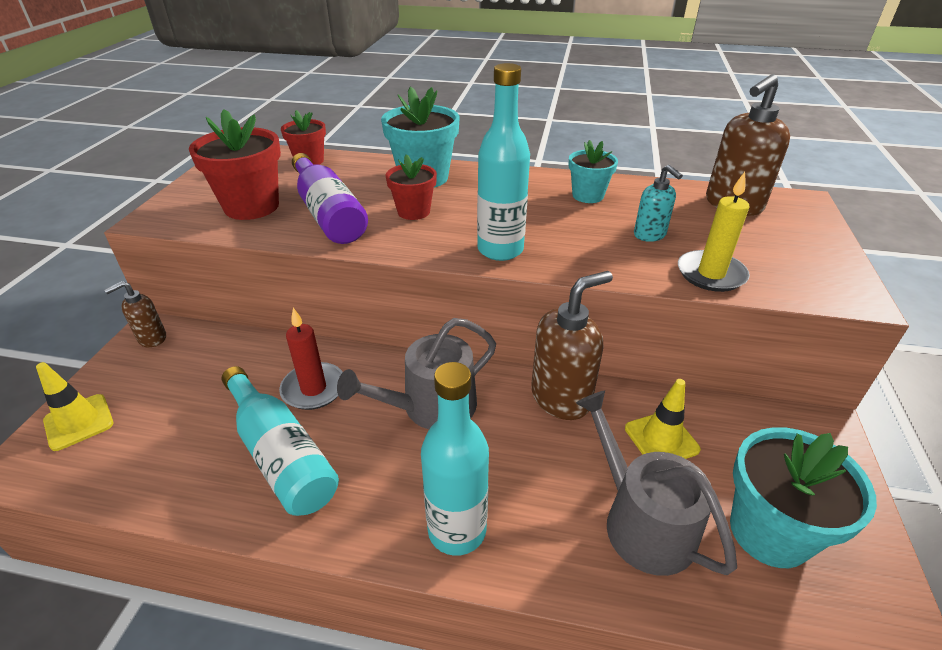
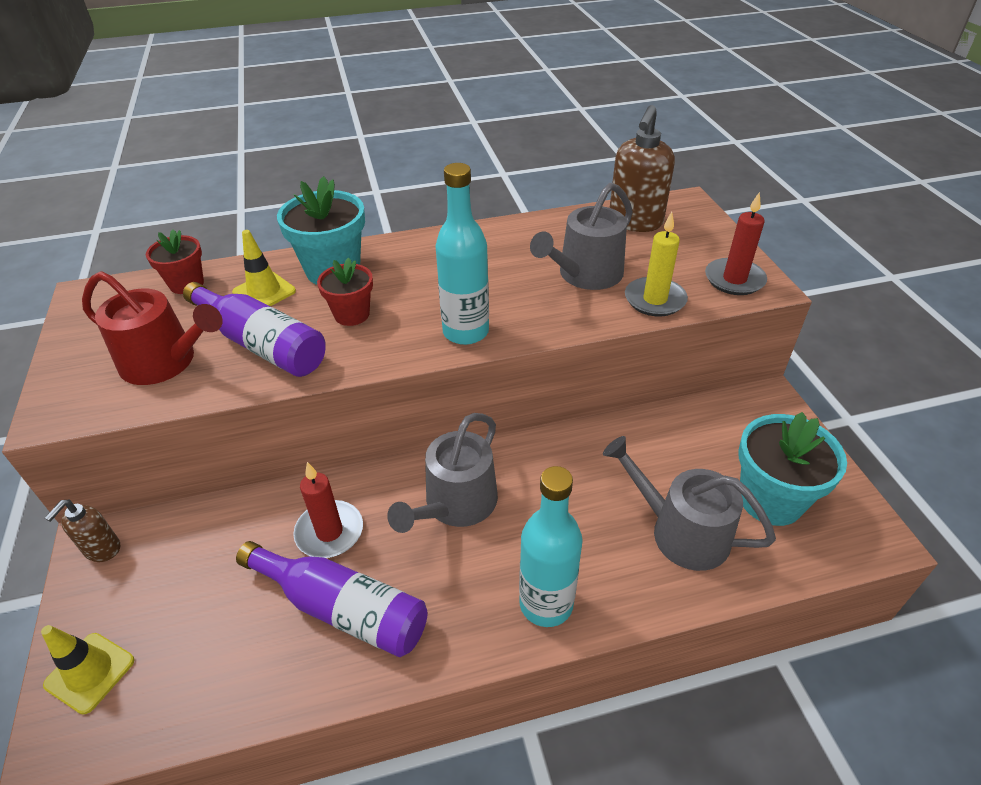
camera: 25 degrees left, 5 degrees up
(251, 206) = (165, 362): red flower pot -> red watering can
(281, 454) = (343, 609): turquoise bottle -> purple bottle
(561, 398) = (563, 450): brown soap dispenser -> none
(588, 195) = (507, 247): turquoise flower pot -> none
(650, 235) = (585, 275): turquoise soap dispenser -> grey watering can
(661, 439) = (660, 456): yellow traffic cone -> yellow traffic cone (264, 292)
(817, 280) = (734, 279): none -> red candle

